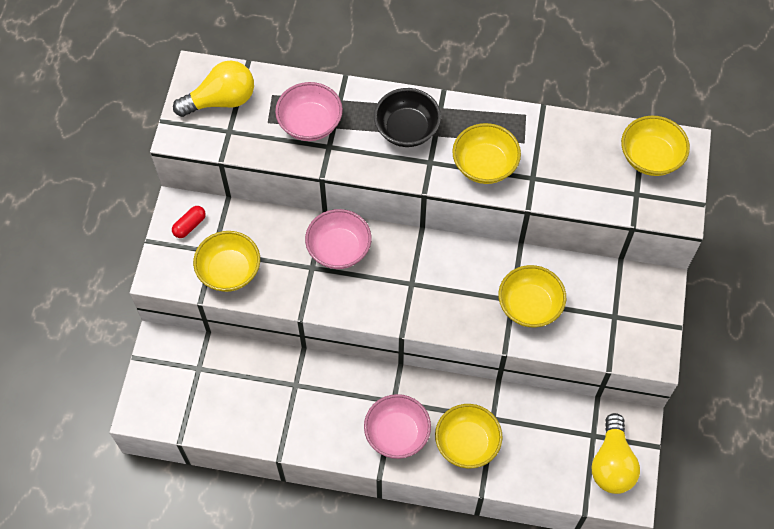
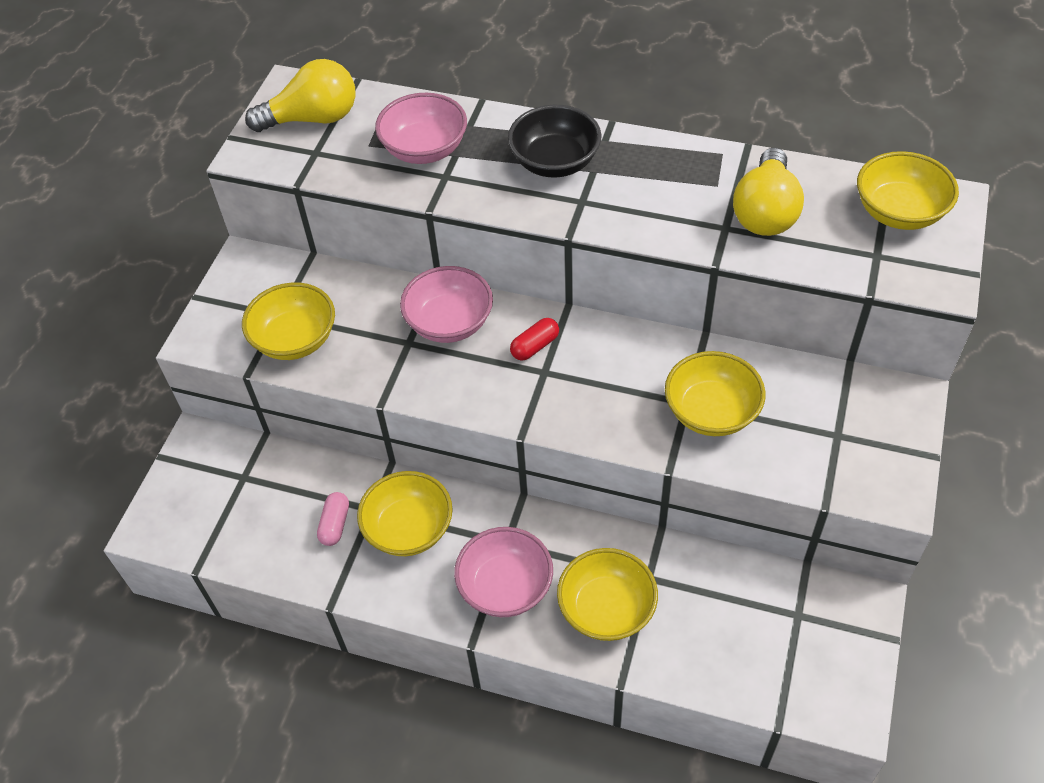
camera: 10 degrees right, 10 degrees down
(189, 225) = (254, 282): red capsule -> red capsule (535, 346)
(271, 398) = (335, 524): none -> pink capsule
(484, 165) = (658, 209): yellow bowl -> yellow bowl (409, 529)
(612, 463) = (824, 658): yellow light bulb -> yellow light bulb (765, 212)

